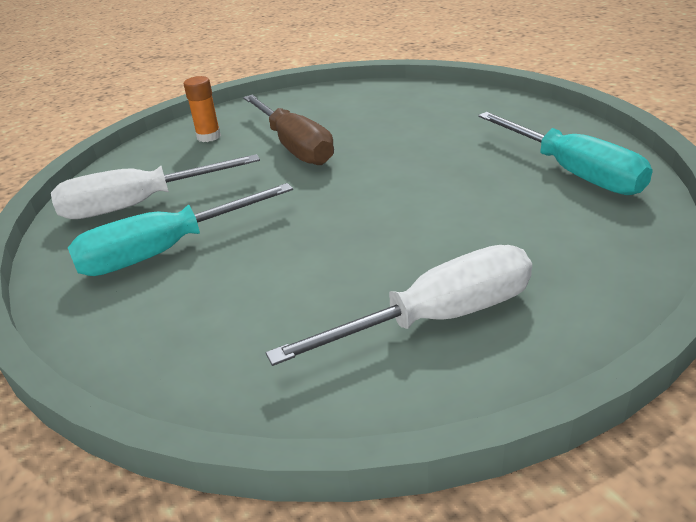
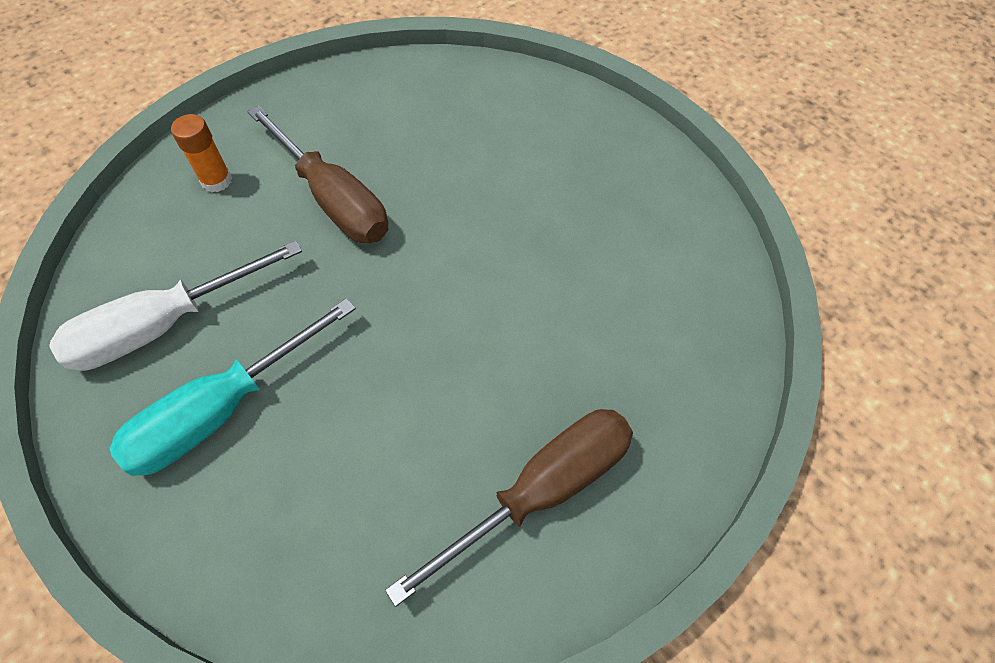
camera: 15 degrees left, 25 degrees up
(437, 318) = (541, 491): white screwdriver -> brown screwdriver
(572, 172) = (657, 240): turquoise screwdriver -> none

